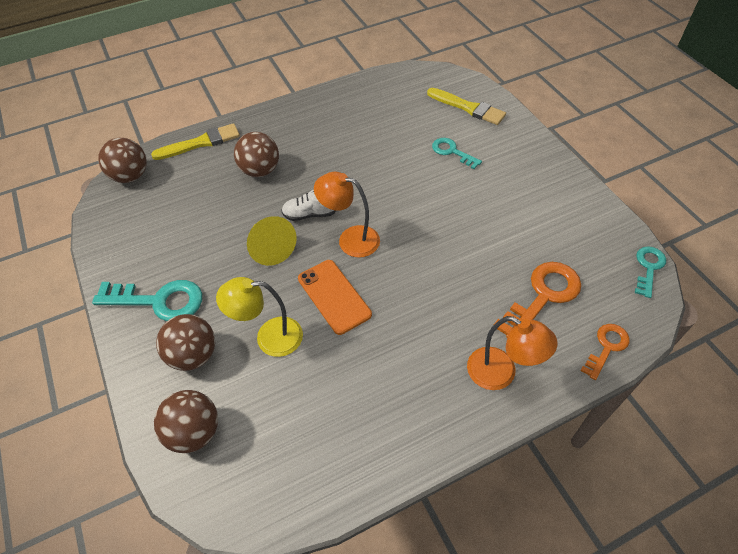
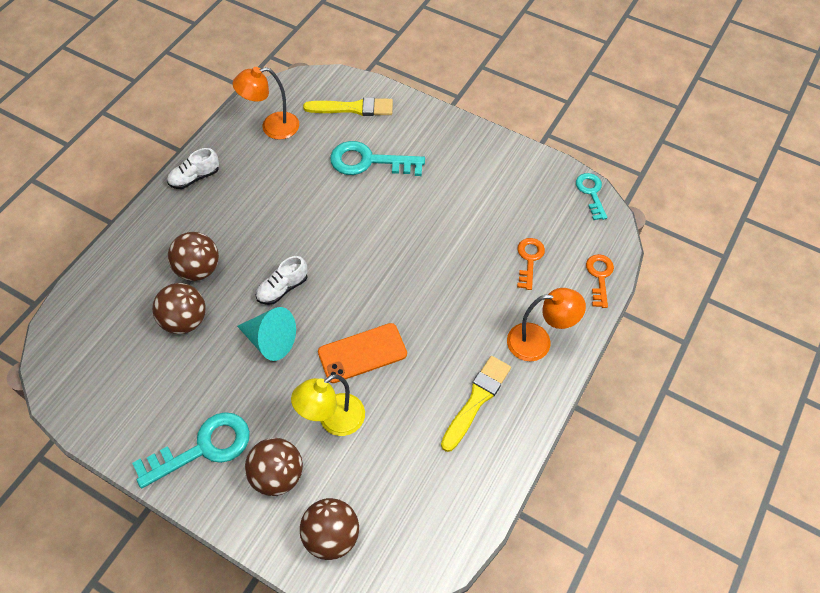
camera: 35 degrees left, 5 degrees up
(130, 176) = (62, 344): brown ball -> brown ball (185, 320)
(201, 143) = (110, 270): yellow brush -> yellow brush (476, 400)
(270, 248) = (270, 340): yellow cone -> turquoise cone
(308, 107) = (195, 178): none -> white shoe
(334, 296) = (362, 353): orange phone -> orange phone turned 45 degrees counterclockwise
(350, 239) = (338, 293): orange lamp -> orange lamp (272, 127)
(452, 152) = (369, 161): turquoise key -> turquoise key, size x1.68
(543, 296) = (529, 260): orange key -> orange key, size x0.60

